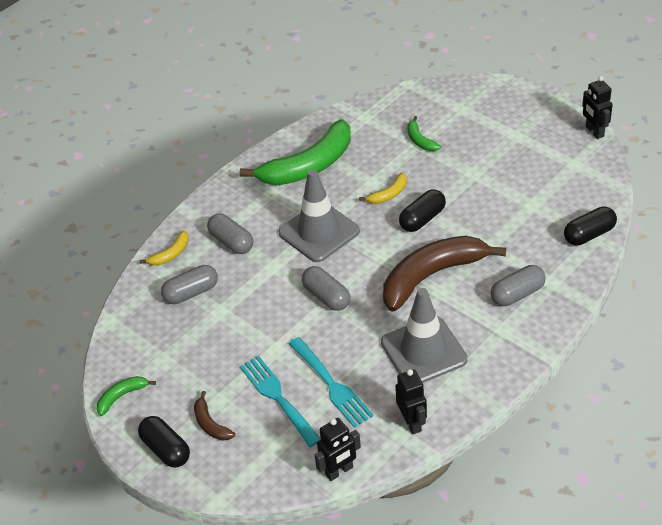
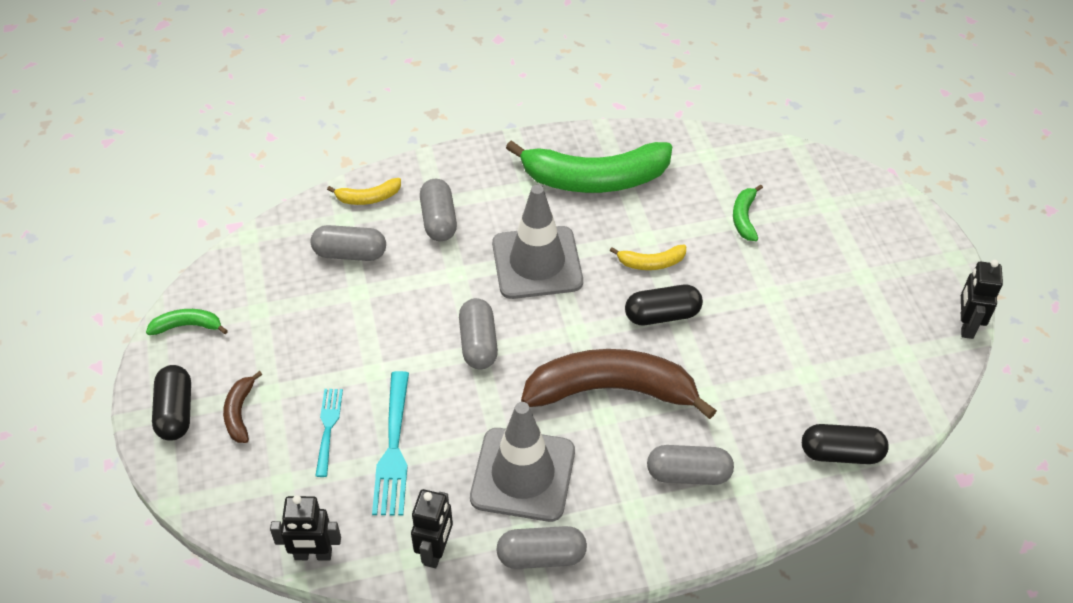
camera: 30 degrees right, 5 degrees up
(278, 398) = (328, 428): turquoise fork -> turquoise fork, size x0.63
(476, 386) = (541, 556): none -> grey capsule

